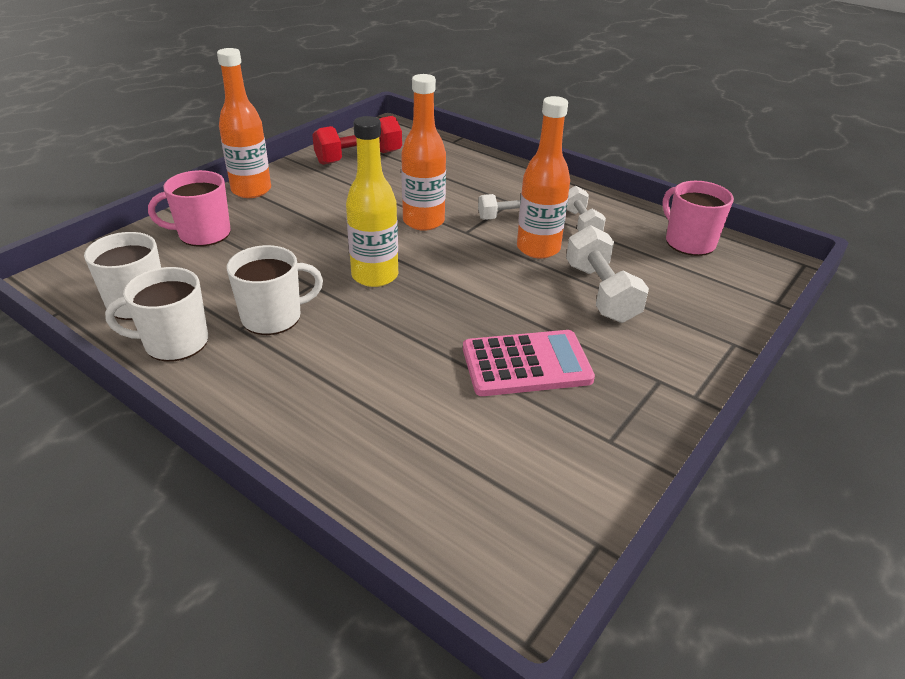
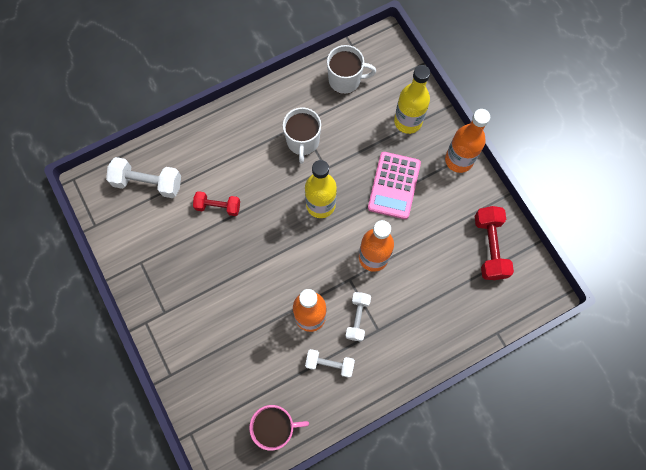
camera: 115 degrees right, 35 degrees up
(174, 342) = (301, 93): white mug -> none
(203, 234) = (408, 121): pink mug -> yellow bottle
(441, 376) = (218, 206): none -> red dumbbell
(526, 364) = (207, 251): pink calculator -> pink calculator (394, 185)
(601, 292) = (248, 328): white dumbbell -> white dumbbell (148, 183)

